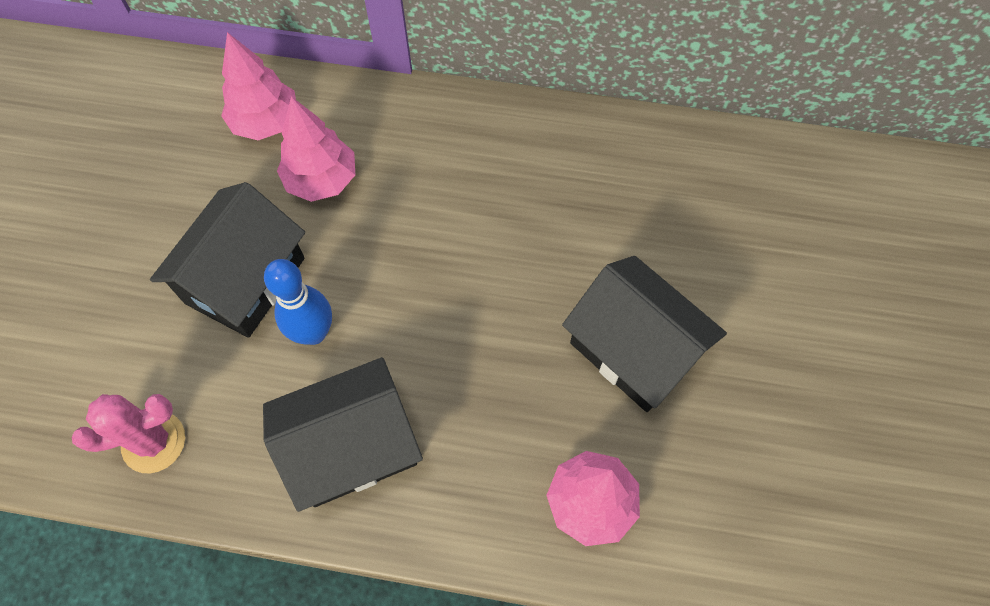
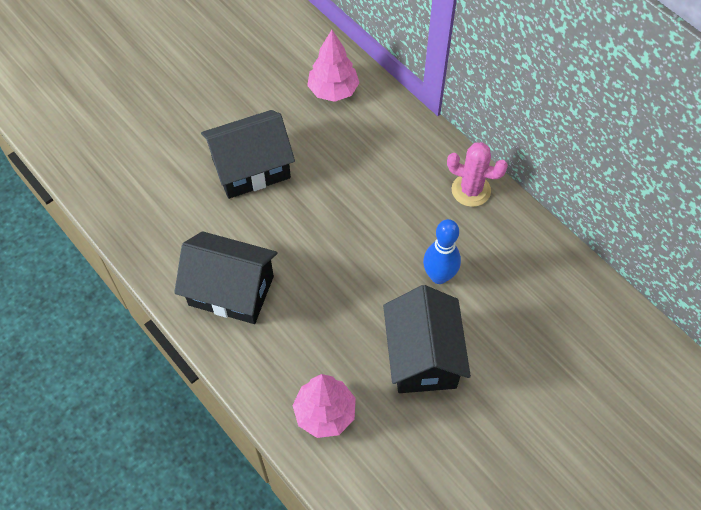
camera: 40 degrees right, 5 degrees down
(154, 442) = (142, 216): pink cactus -> pink cactus (471, 190)
(313, 333) = (262, 220): blue bowling pin -> blue bowling pin (439, 276)
(322, 180) = (335, 142): pink tree -> none

